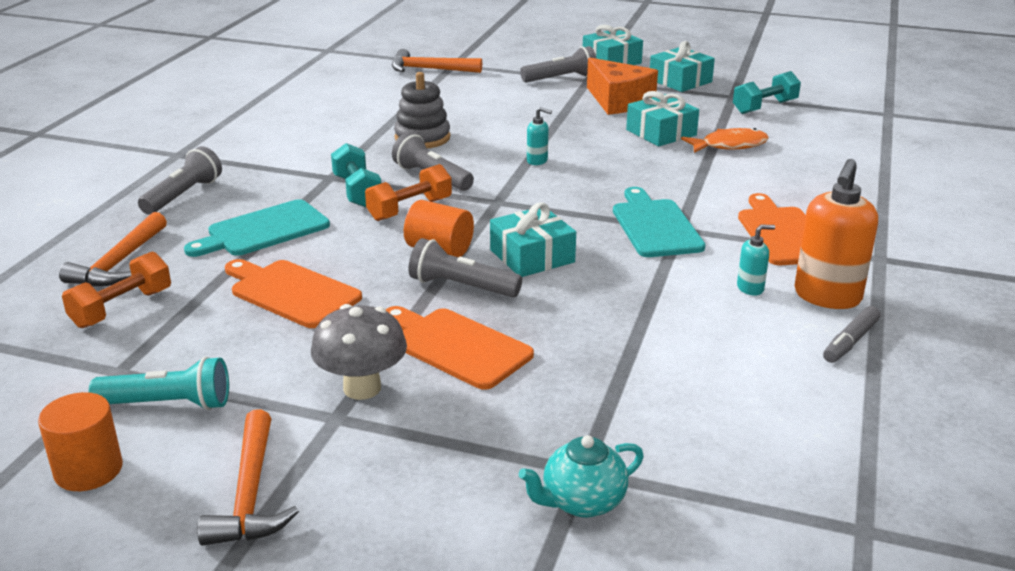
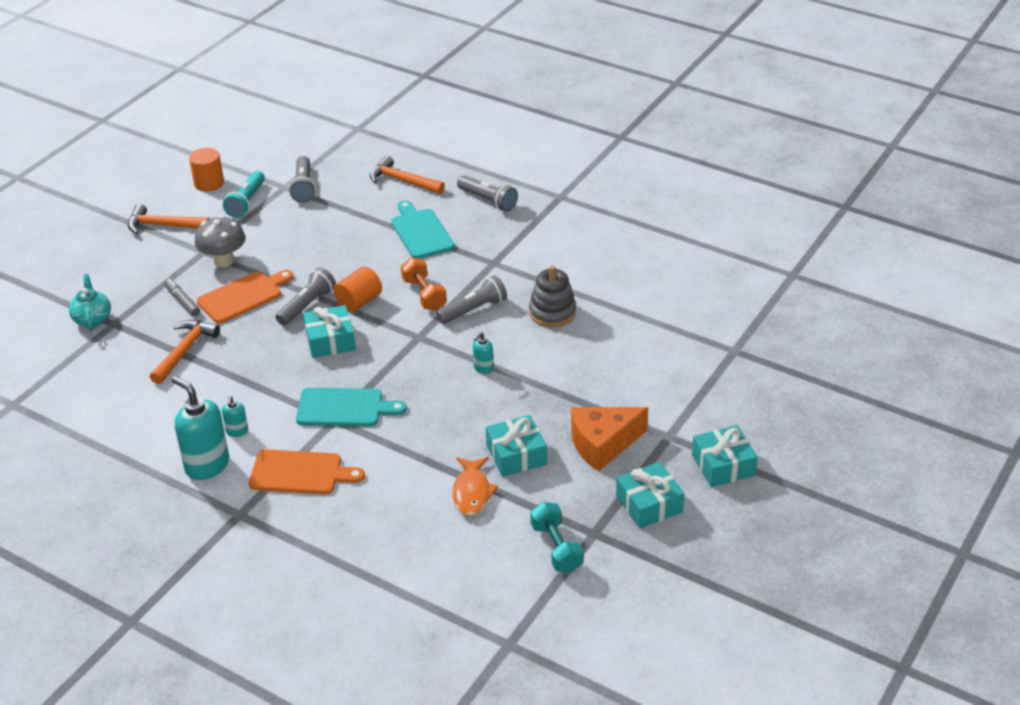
camera: 105 degrees right, 10 degrees up
(122, 308) = (348, 184): orange dumbbell -> none
(291, 292) = (335, 241): orange cutting board -> none
(357, 191) = (463, 273): turquoise dumbbell -> none
(430, 69) = (722, 333): orange hammer -> orange hammer (184, 351)
(561, 78) = (676, 417): grey flashlight -> grey flashlight (303, 187)
(827, 297) = (207, 465): orange soap dispenser -> turquoise soap dispenser
(850, 342) = (153, 457): grey marker -> grey marker (182, 301)

